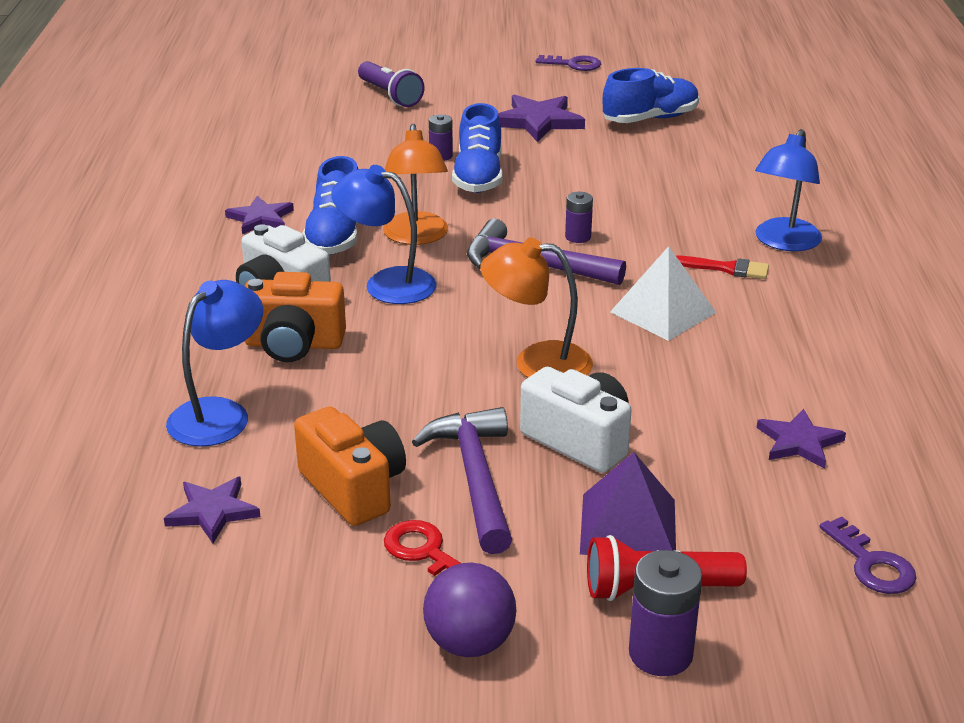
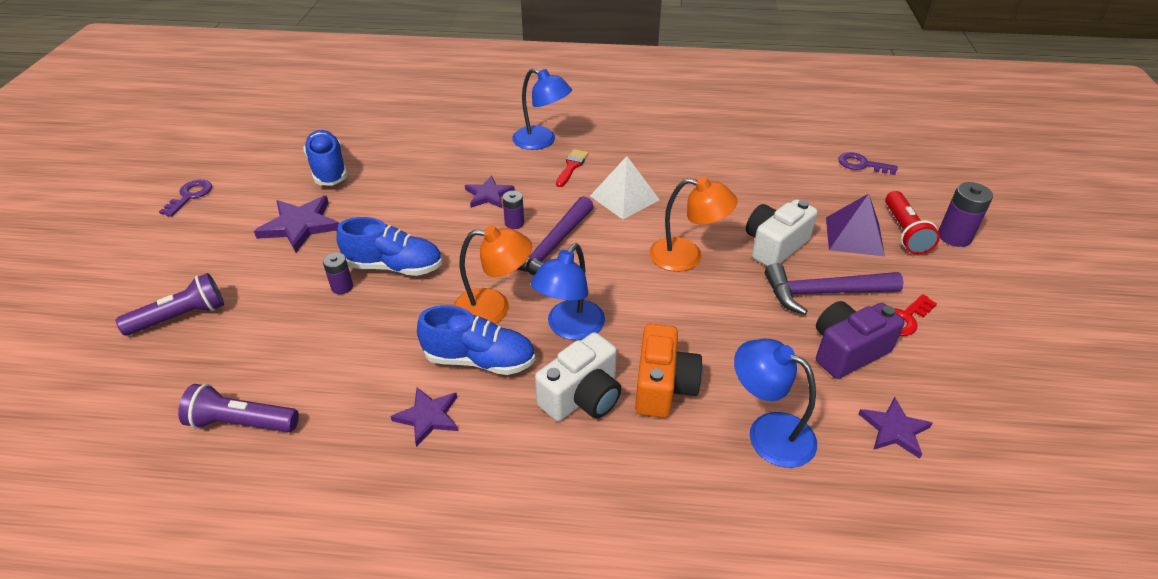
camera: 85 degrees left, 10 degrees up
(261, 142) = (242, 422): none -> purple flashlight
(353, 488) = (847, 351): orange camera -> purple camera
(469, 643) = (976, 304): purple ball -> none
(536, 362) = (687, 256): orange lamp -> orange lamp turned 90 degrees counterclockwise
(799, 442) = (763, 169): purple star -> purple star (489, 195)
(872, 564) = (861, 165): purple key -> purple key turned 135 degrees counterclockwise

